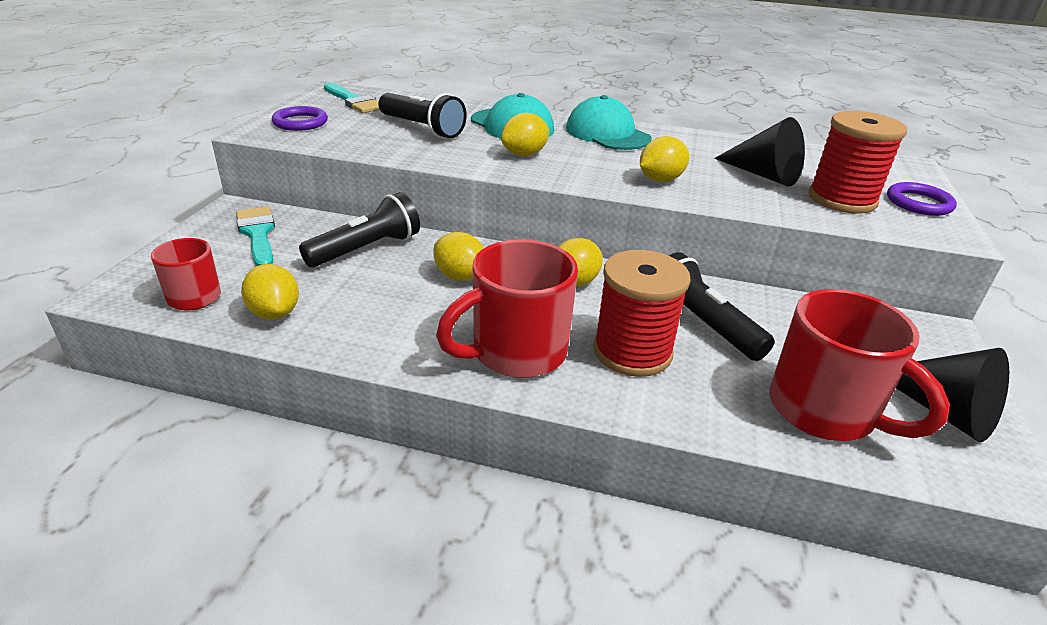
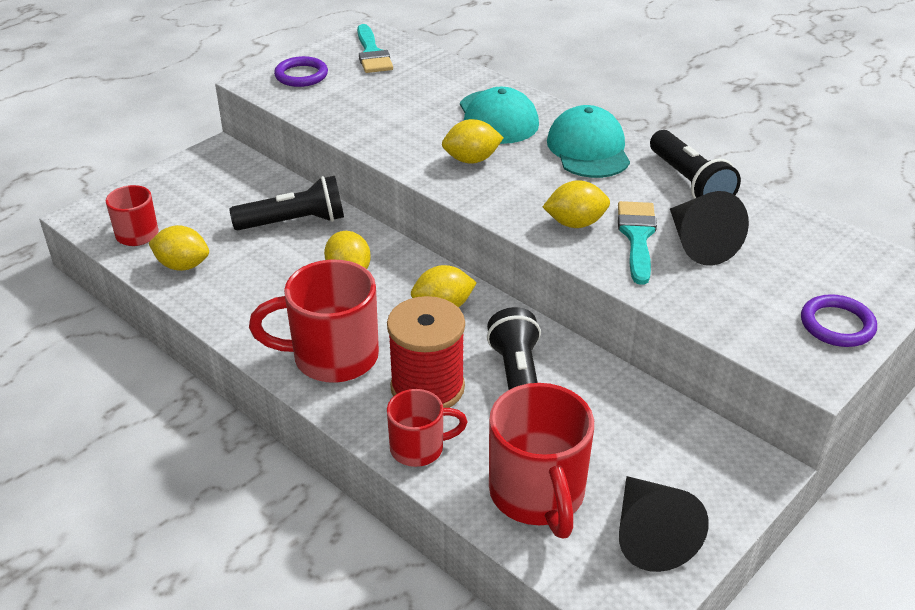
camera: 30 degrees right, 5 degrees up
(257, 234) = (220, 183): turquoise brush -> turquoise brush (637, 237)
(275, 313) = (183, 265): yellow lemon -> yellow lemon turned 75 degrees counterclockwise
(422, 128) = (404, 105): black flashlight -> black flashlight (689, 183)
(683, 408) = (419, 448): none -> red mug
(841, 199) = (748, 296): red spool -> none

